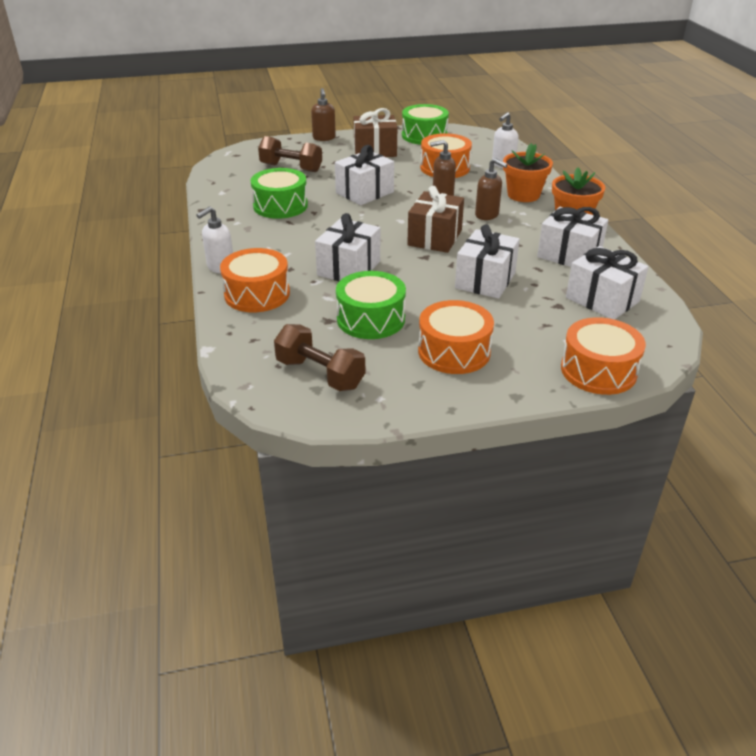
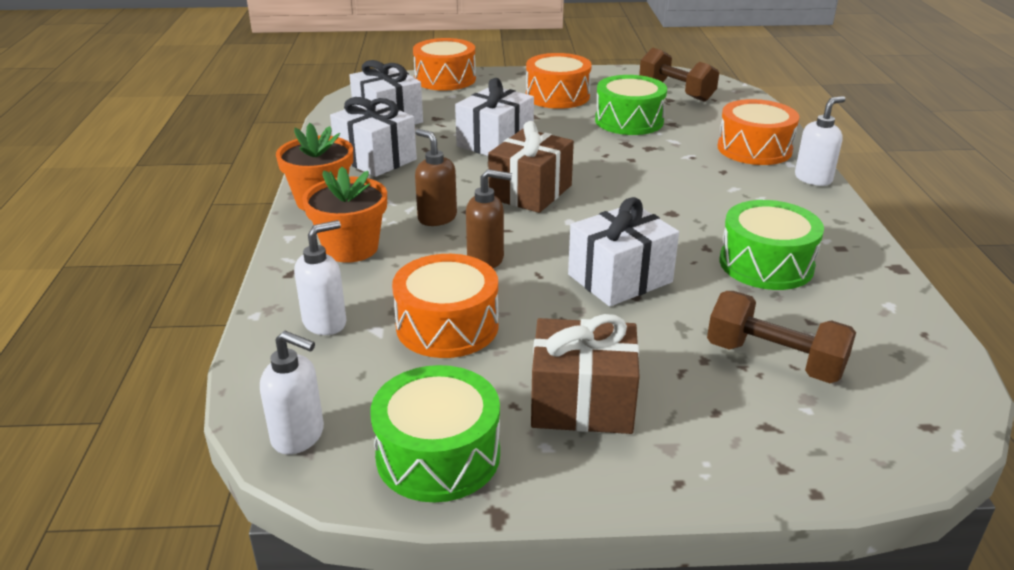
camera: 170 degrees left, 5 degrees down
(324, 138) = (715, 477): brown soap dispenser -> none
(349, 268) = (650, 166): white gift -> none
(478, 136) = (299, 436): none -> white soap dispenser

